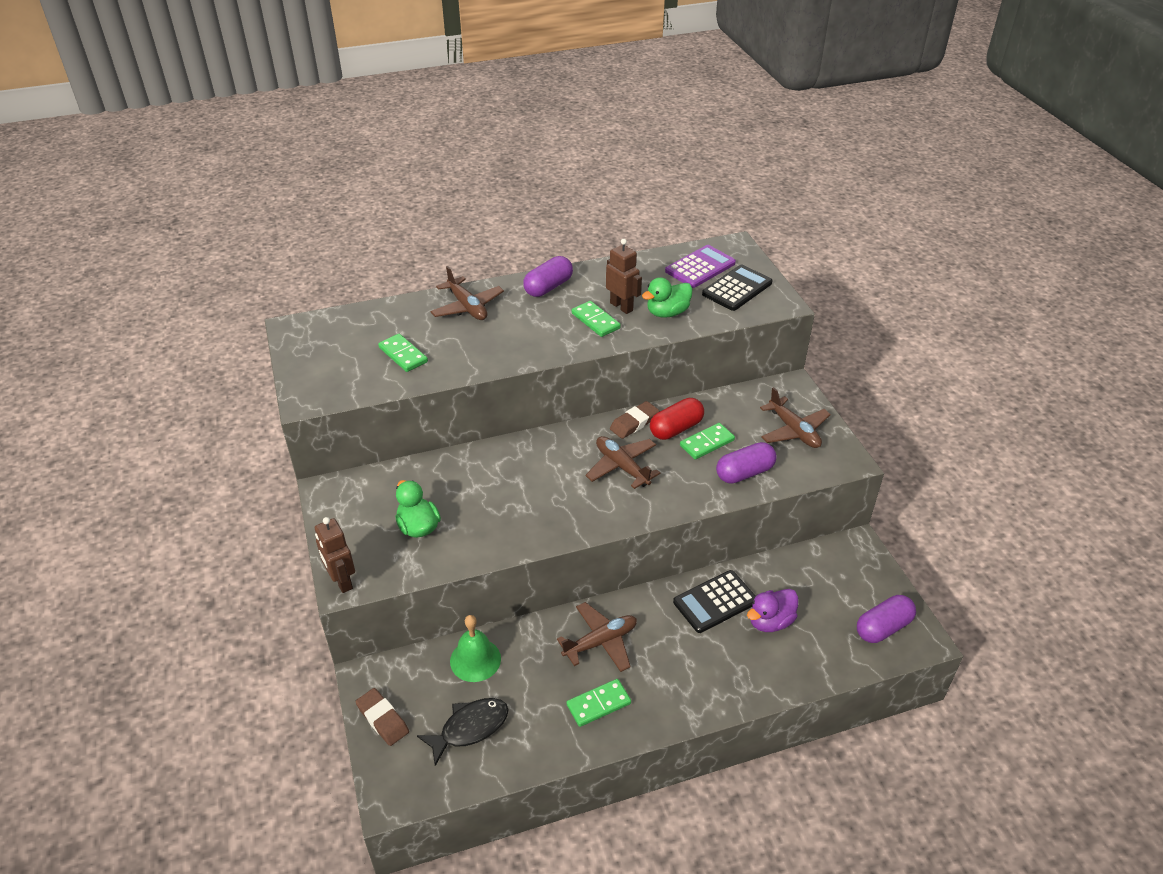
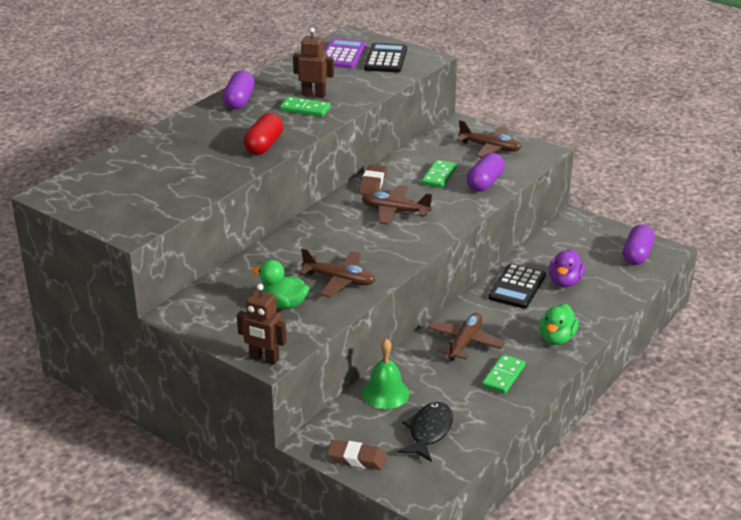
camera: 35 degrees left, 10 degrees down
(403, 355) = (176, 178): green domino -> none
(467, 307) = (188, 133): brown plane -> brown plane (339, 280)
(667, 313) = (353, 88): green duck -> green duck (556, 338)
(676, 428) = (407, 176): red capsule -> red capsule (264, 145)

